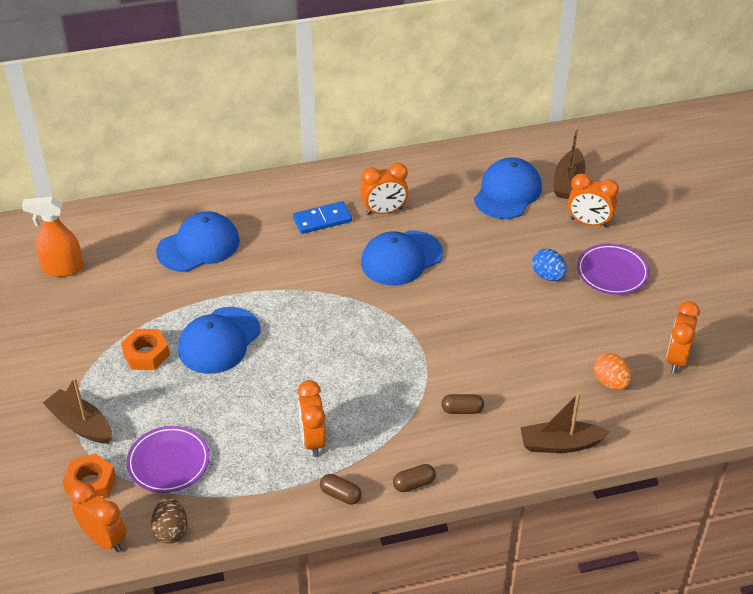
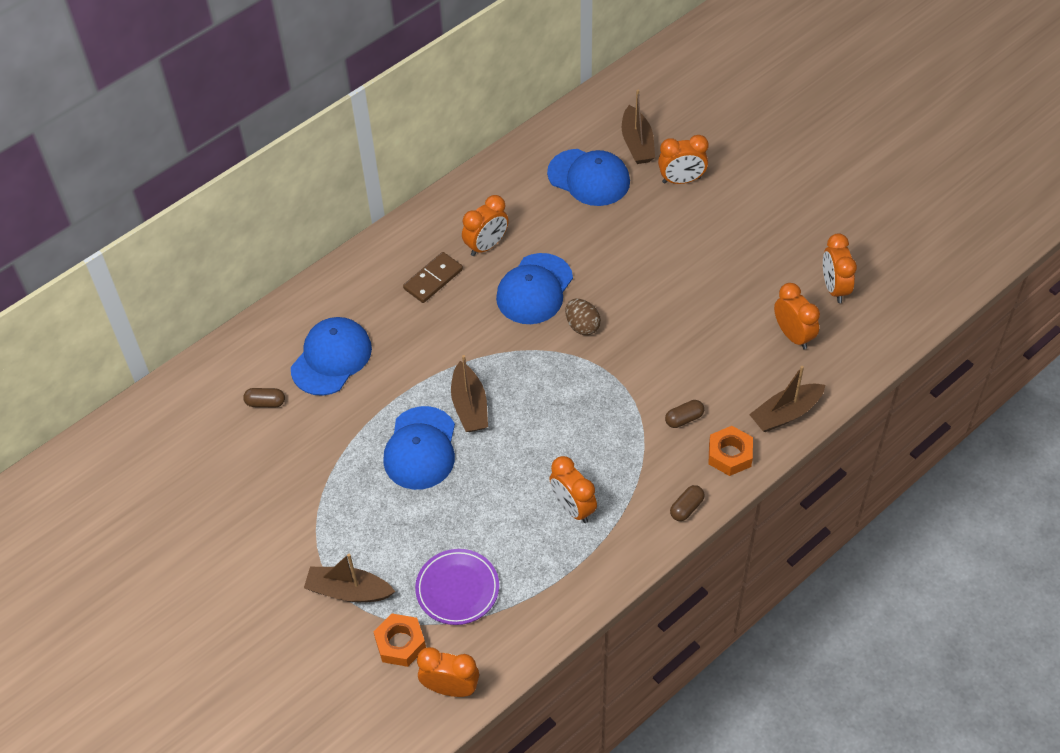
camera: 25 degrees left, 10 degrees up
(62, 268) = (211, 440): orange spray bottle -> none
(146, 354) = (361, 493): orange nut -> orange nut (730, 455)
(171, 531) = (505, 651): brown egg -> brown egg (582, 326)
(283, 325) = (469, 406): none -> brown boat
(322, 220) = (433, 279): blue domino -> brown domino
(340, 495) = (630, 548): brown capsule -> brown capsule (265, 403)
(507, 192) = (589, 177): blue cap -> blue cap turned 120 degrees clockwise
(548, 276) = (678, 251): blue egg -> none
(610, 382) = (793, 335): orange egg -> orange clock
(612, 272) = (731, 224): purple plate -> none

